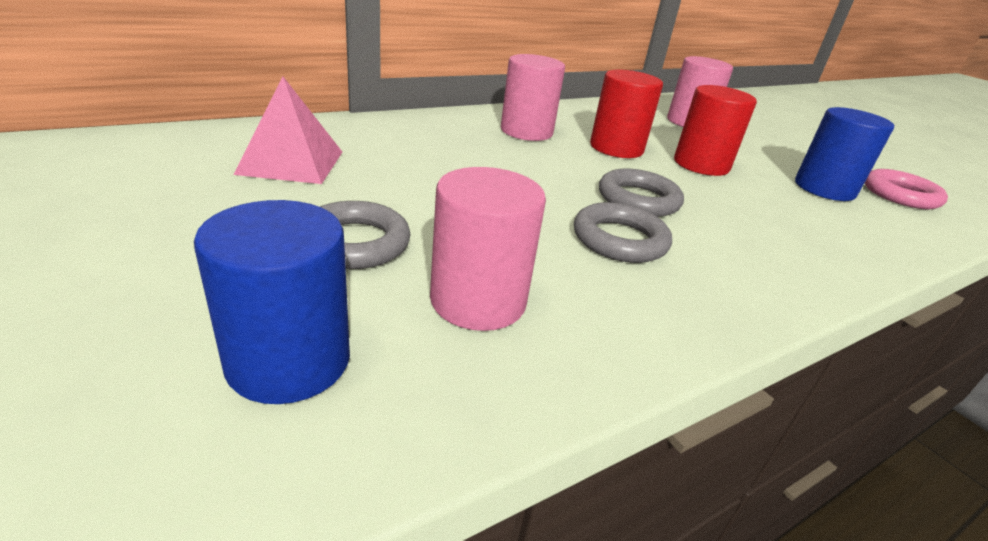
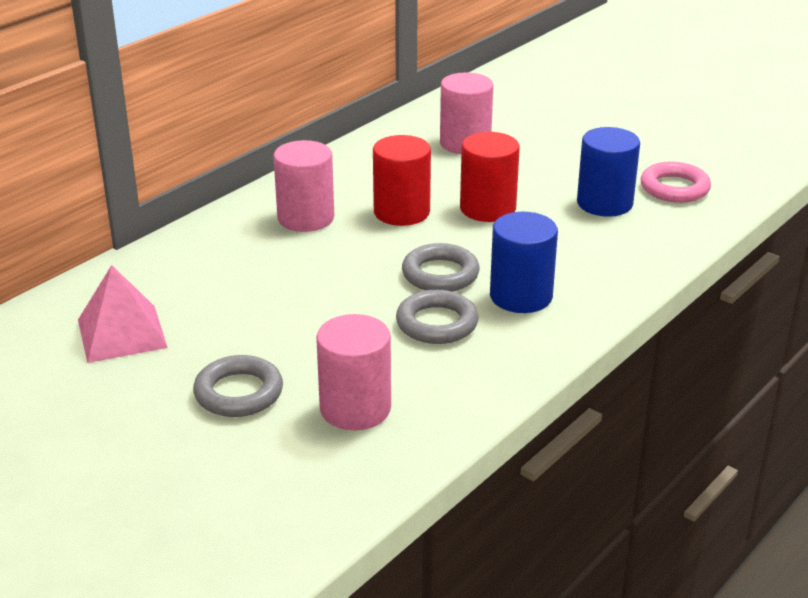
camera: 15 degrees left, 0 degrees up
(289, 361) = (264, 483): blue cylinder -> blue cylinder (521, 296)

